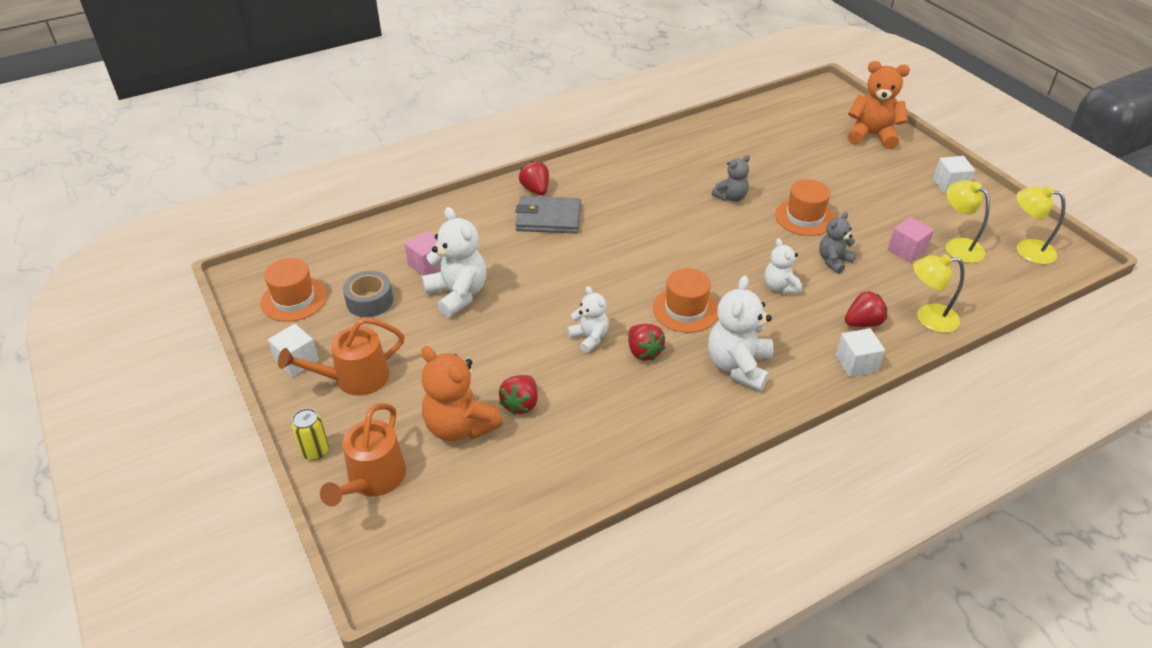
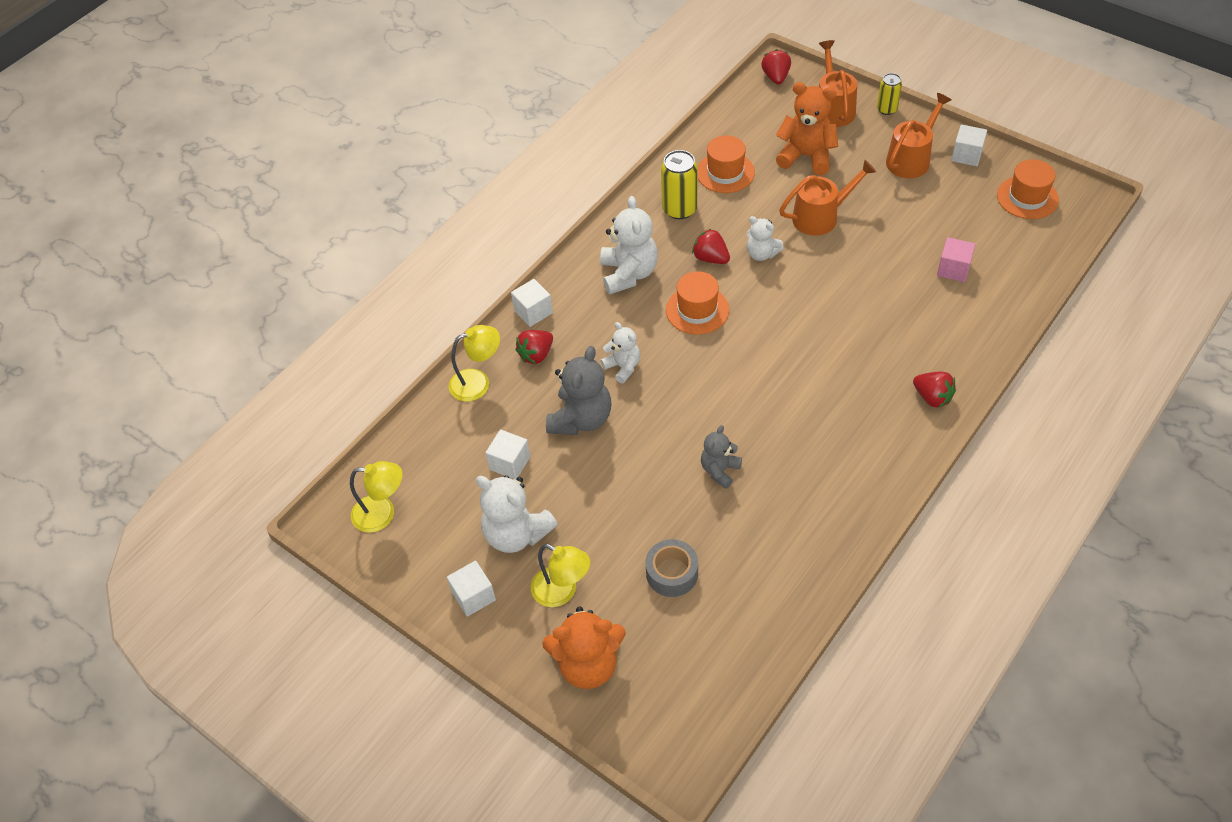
camera: 160 degrees right, 10 degrees up
(370, 301) = (965, 218): grey tape -> grey tape (672, 573)
(458, 294) = (900, 251): white teddy bear -> white teddy bear (516, 534)
(502, 352) = (820, 217): none -> orange watering can
(521, 404) = (776, 185): red strawberry -> red strawberry (776, 77)
(548, 218) = (889, 364): grey wallet -> none
(646, 417) = (679, 209): none -> yellow can
(804, 217) = (629, 470): orange hat -> orange hat (725, 172)
(833, 261) = (581, 419): grey teddy bear -> grey teddy bear, size x1.69
(907, 250) = (510, 463): pink cube -> white cube
(958, 246) = (457, 490): yellow lamp -> yellow lamp (562, 592)

